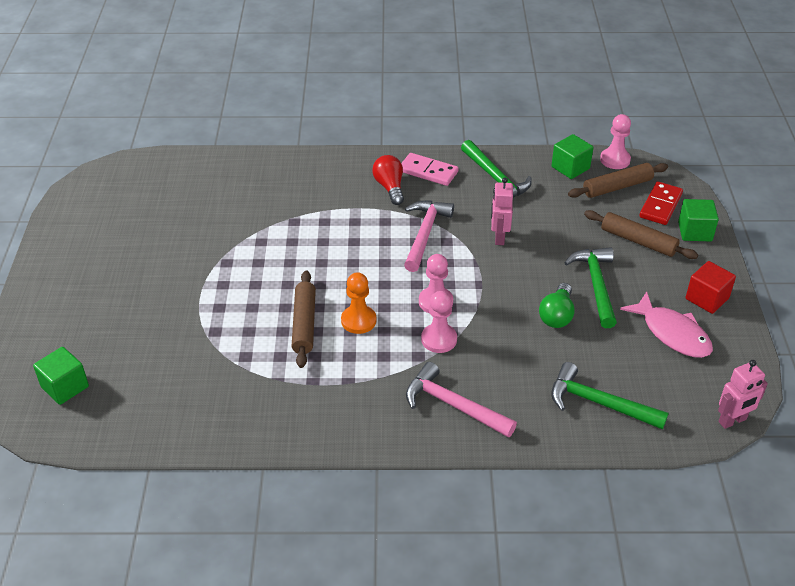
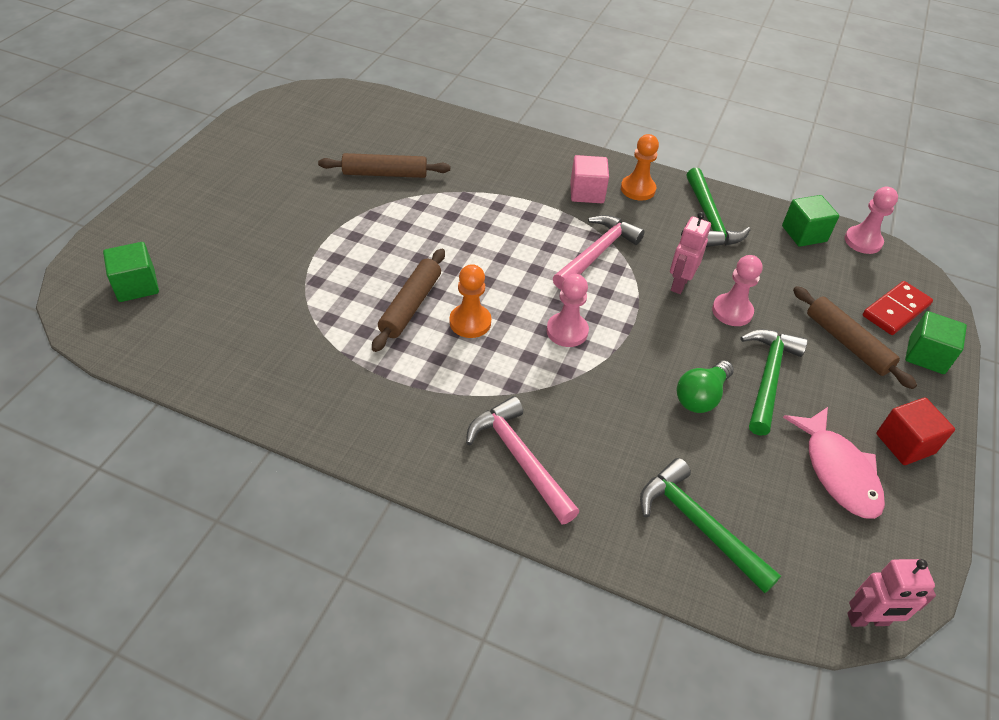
camera: 20 degrees right, 5 degrees up
(390, 187) = (587, 193): red light bulb -> pink cube
(428, 172) = (638, 189): pink domino -> orange pawn
(439, 339) = (546, 375): pink pawn -> pink pawn (732, 311)
(617, 187) = (851, 272): brown rolling pin -> brown rolling pin (385, 174)

